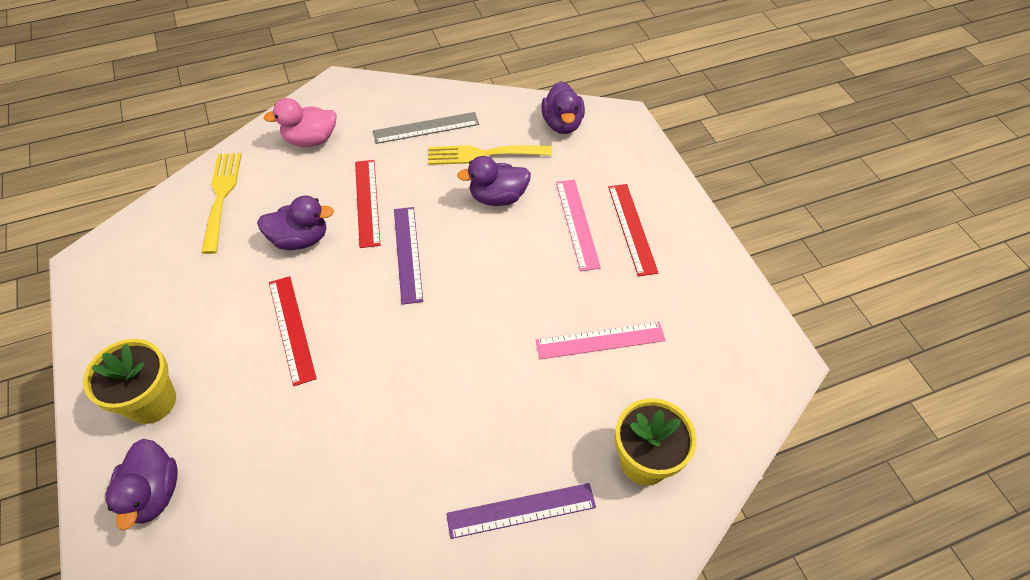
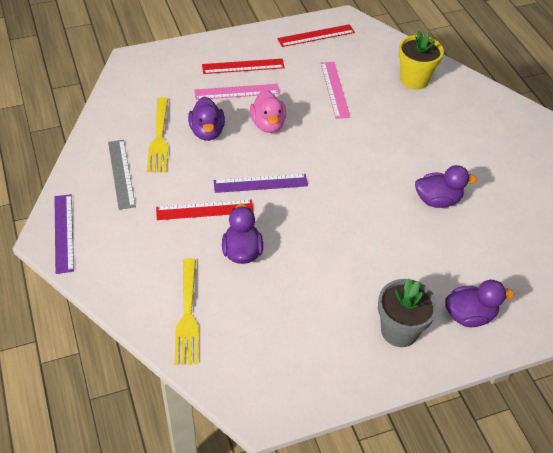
camera: 90 degrees left, 5 degrees down
(151, 401) = (399, 331): yellow flower pot -> grey flower pot
(221, 197) = (187, 315): yellow fork -> yellow fork turned 90 degrees counterclockwise
(291, 329) = (330, 249): red ruler -> red ruler (316, 36)
(310, 140) = (122, 254): pink duck -> pink duck (268, 124)
(521, 510) = (451, 131): purple ruler -> purple ruler (64, 232)
(562, 124) = (132, 92): purple duck -> purple duck (437, 200)

